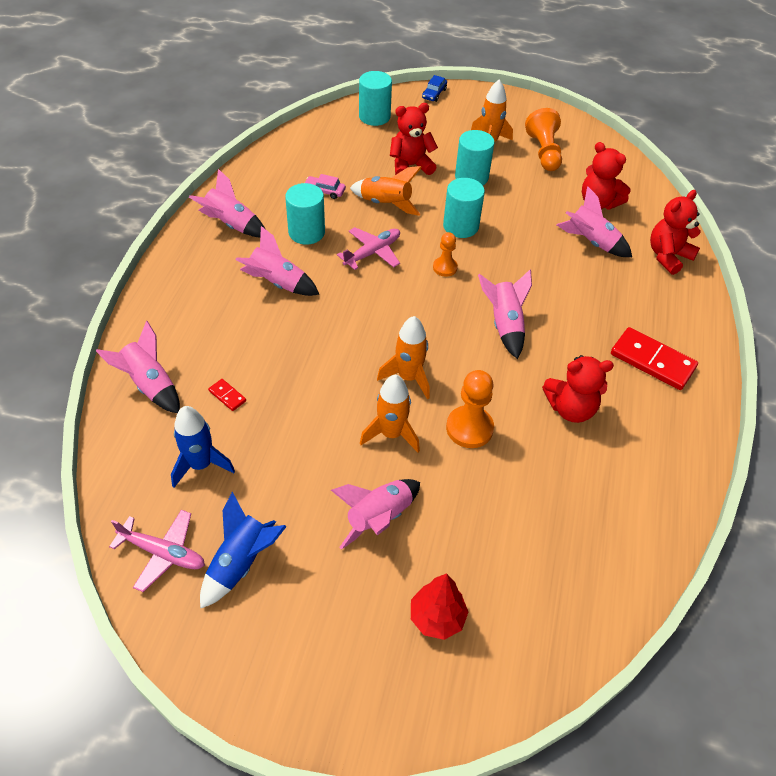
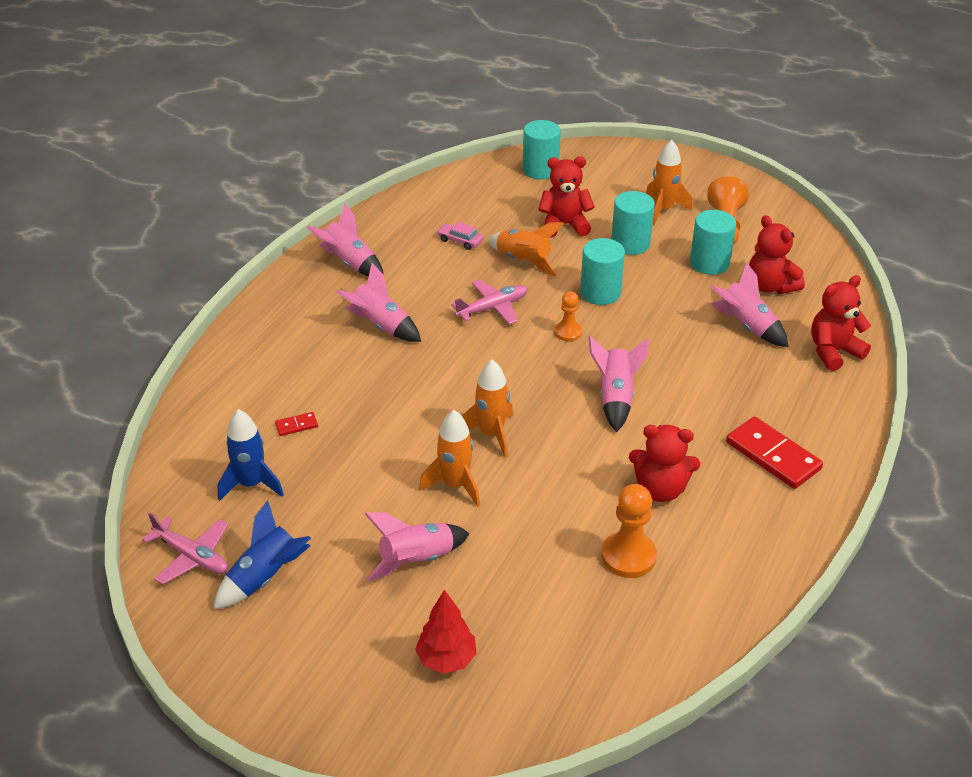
camera: 15 degrees right, 10 degrees down
(150, 385) = (222, 405): pink rocket -> none
(227, 396) = (296, 425): red domino -> red domino turned 75 degrees counterclockwise
(306, 232) = (427, 280): turquoise cylinder -> turquoise cylinder (709, 263)
(434, 94) = (617, 152): blue car -> none
(469, 428) = (541, 492): orange pawn -> orange pawn (628, 556)

